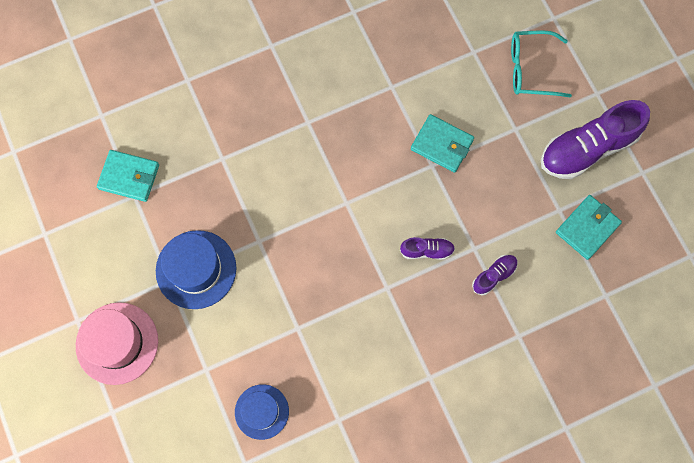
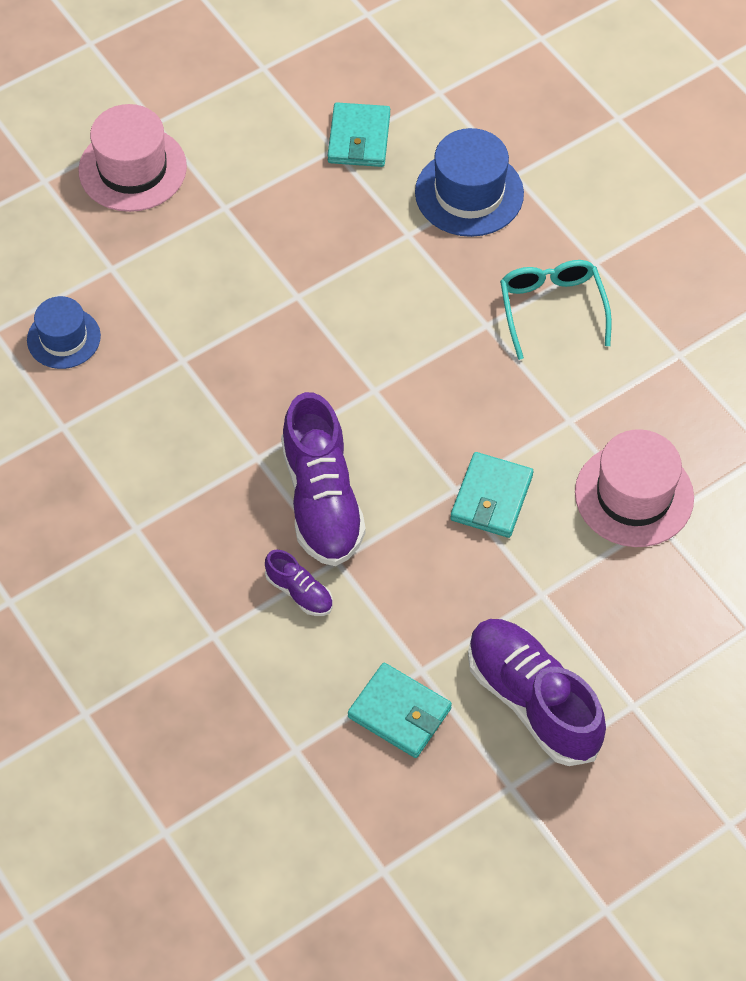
camera: 80 degrees right, 15 degrees down
(196, 269) = (244, 233): blue hat -> blue hat (469, 193)
(427, 250) = (322, 500): purple shoe -> purple shoe, size x2.11
(453, 60) = (634, 495): none -> pink hat
(531, 69) = (649, 605): turquoise glasses -> turquoise glasses (552, 309)

